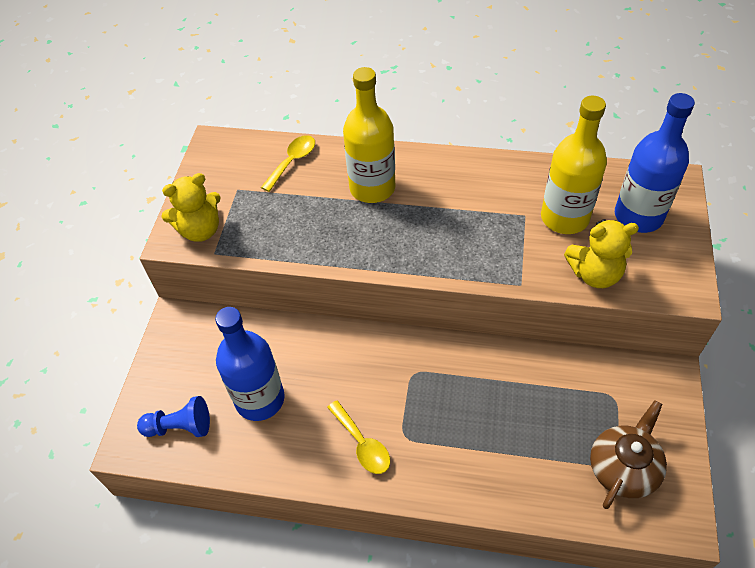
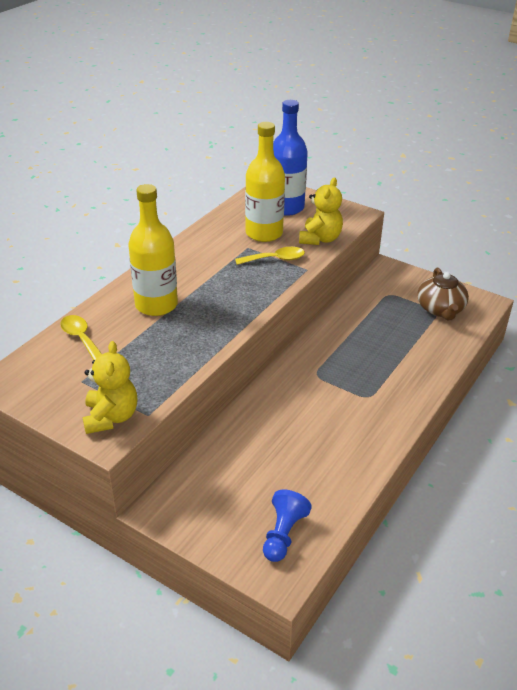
camera: 70 degrees left, 15 degrees down
(260, 399) = (286, 470): blue bottle -> none
(362, 444) = (363, 421): yellow spoon -> yellow spoon (275, 259)
(623, 467) = (440, 309): brown teapot -> brown teapot turned 150 degrees counterclockwise

